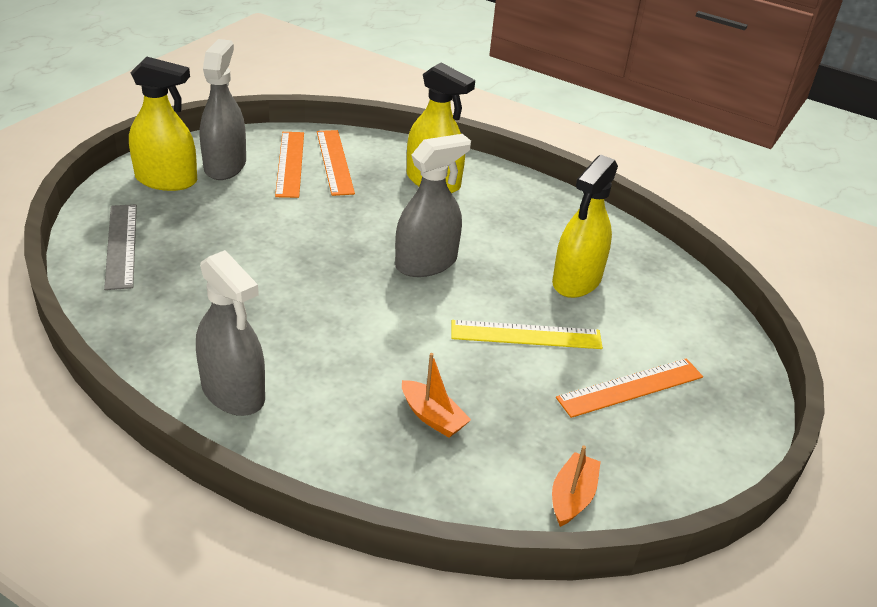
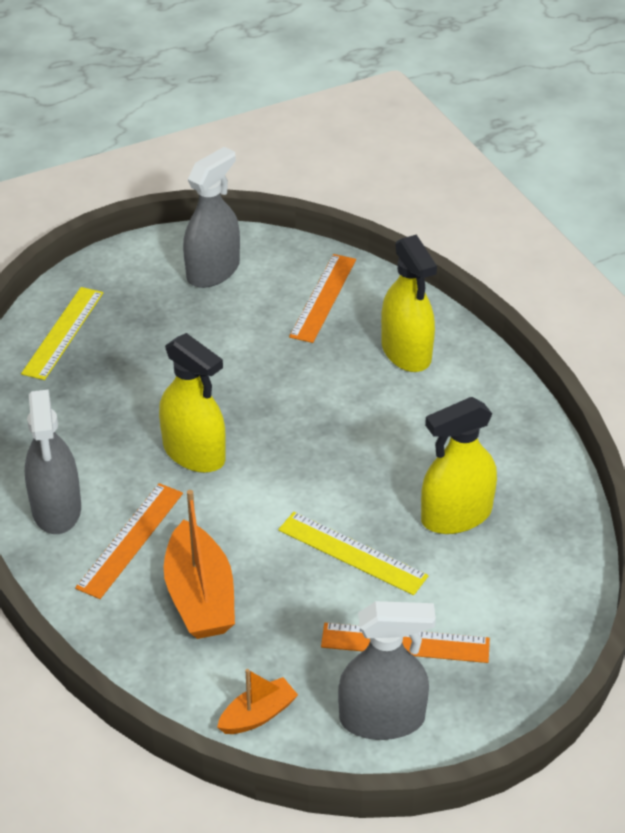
camera: 35 degrees right, 5 degrees up
(121, 245) = (63, 333): grey ruler -> yellow ruler
(166, 180) = (148, 272): yellow spray bottle -> yellow spray bottle (194, 453)
(290, 163) = (277, 287): orange ruler -> orange ruler (130, 540)
(426, 263) = (320, 443): grey spray bottle -> grey spray bottle (382, 719)
(432, 417) = (200, 596): orange boat -> orange boat, size x1.77

